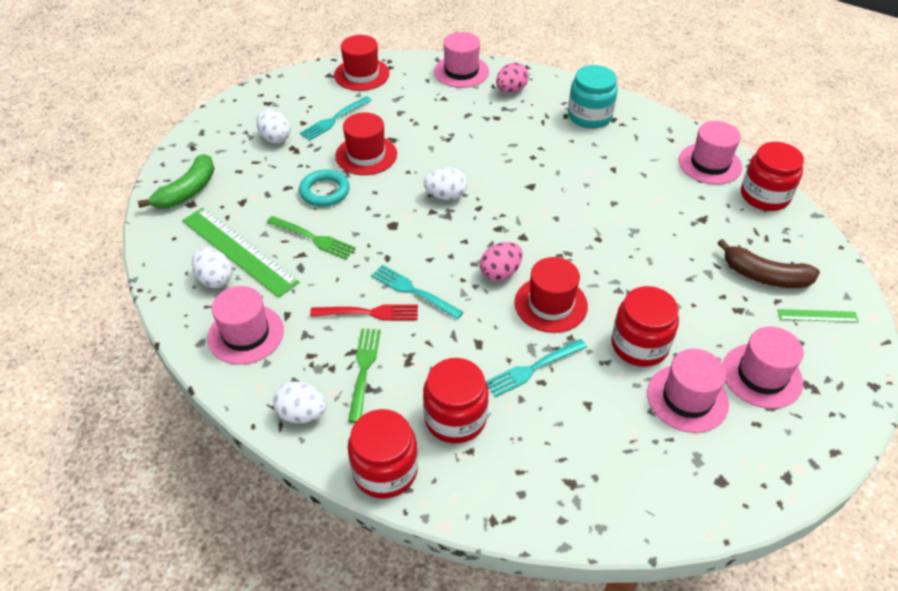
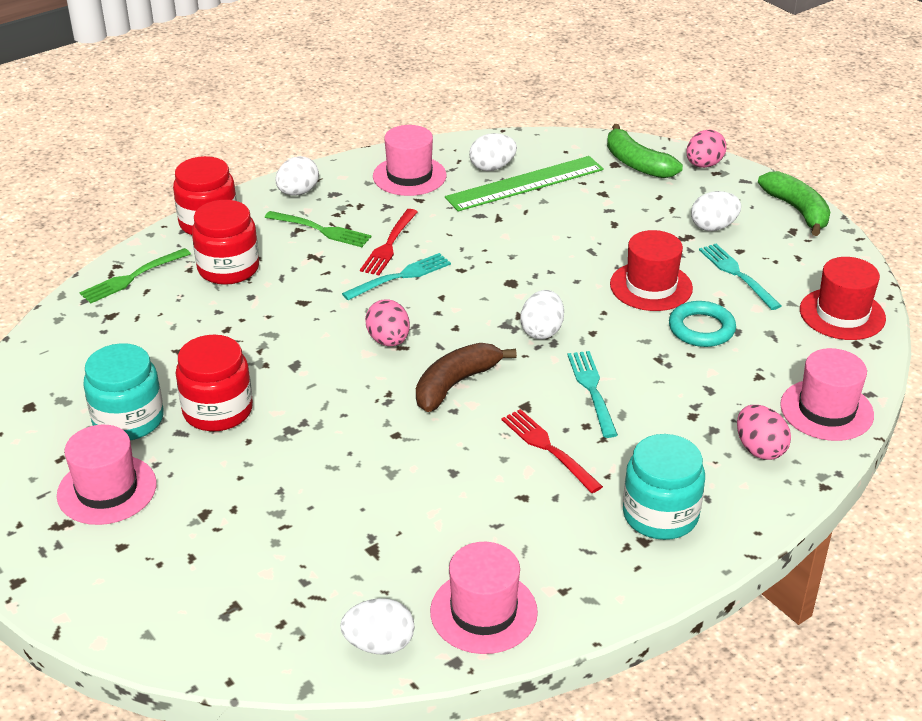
camera: 110 degrees right, 10 degrees down
(181, 155) = (703, 165): none -> pink egg
(239, 103) = (797, 210): none -> green banana
(313, 238) = (518, 228): green fork -> green fork (132, 277)
(324, 191) = (594, 246): turquoise ring -> turquoise ring (701, 329)
(533, 368) = (246, 328): turquoise fork -> turquoise fork (592, 390)
(550, 304) = (319, 364): red hat -> none
(564, 167) = (548, 448): none -> red fork
(687, 398) = (128, 420): pink hat -> turquoise jar
(764, 196) = (379, 644): red jar -> white egg
(765, 276) = (235, 565): brown banana -> brown banana (455, 384)
(817, 315) = (142, 584): green ruler -> none

